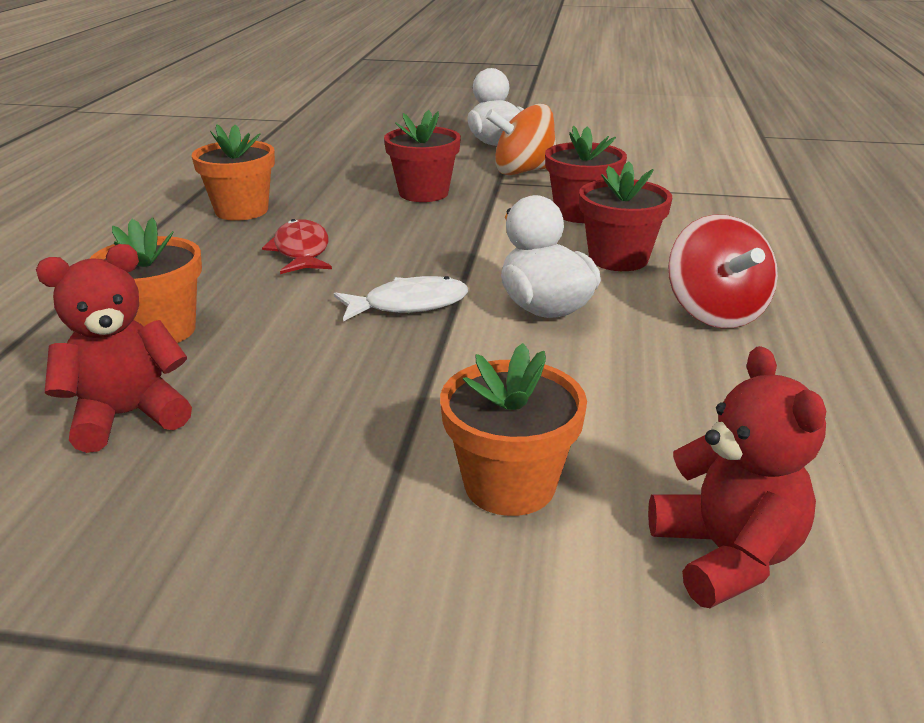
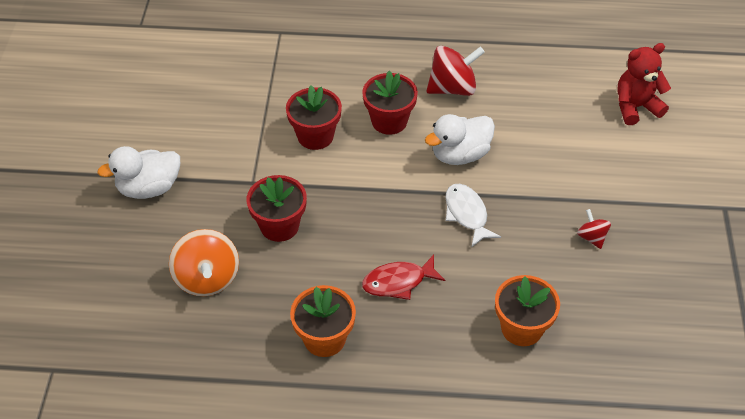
camera: 95 degrees left, 20 degrees up
(128, 416) = (607, 312): red teddy bear -> none
(311, 422) = (591, 237): none -> red spinning top
(509, 485) = (615, 165): orange flower pot -> none
(523, 171) = (227, 168): orange spinning top -> orange spinning top (207, 278)

